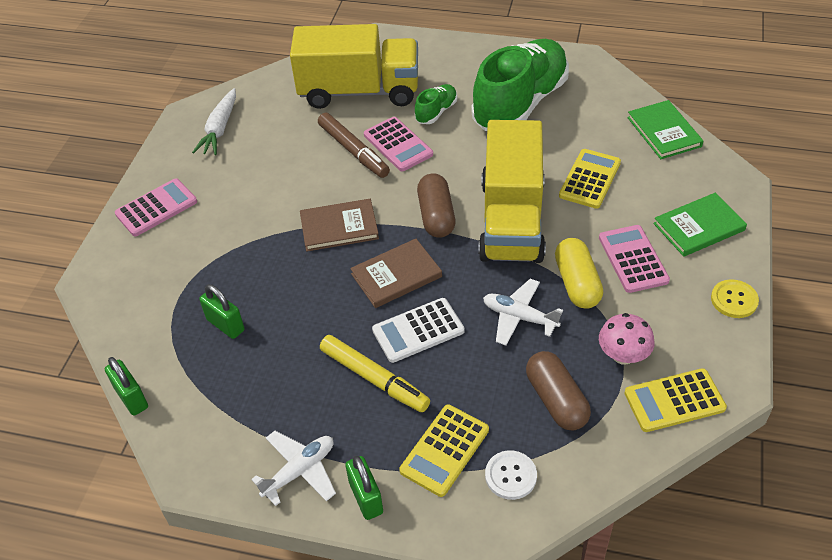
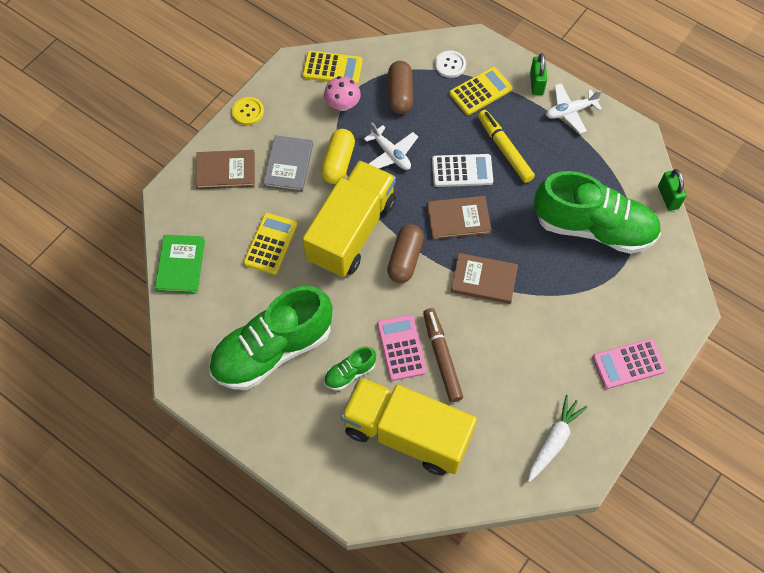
camera: 160 degrees left, 15 degrees up
(225, 325) = (593, 227): green padlock -> green shoe
(590, 179) = (270, 244): yellow calculator -> yellow calculator turned 150 degrees clockwise
(633, 259) = (289, 165): pink calculator -> grey book
(699, 227) = (226, 171): green book -> brown book

